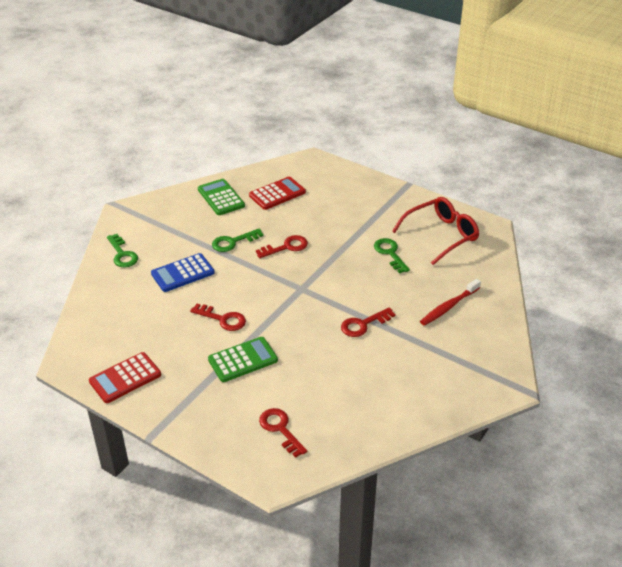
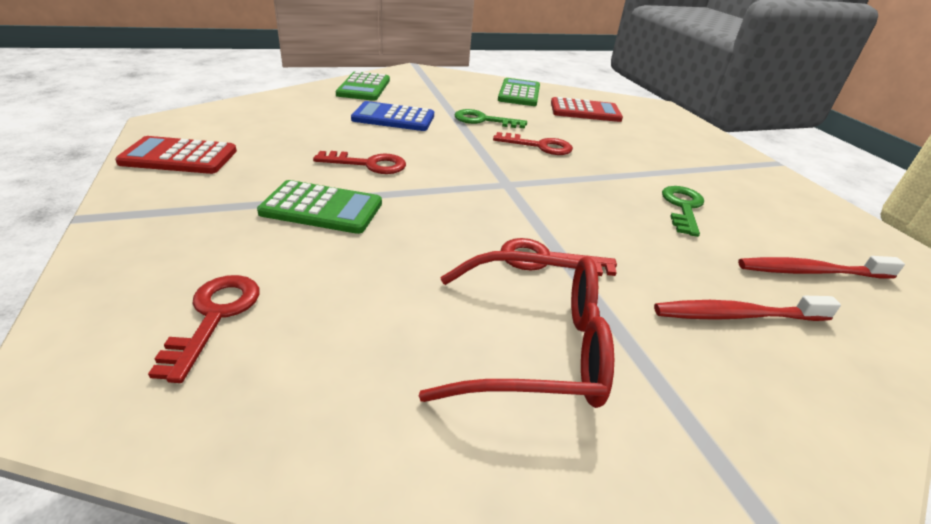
camera: 35 degrees right, 5 degrees down
(122, 254) = (364, 87): green key -> green calculator
(223, 319) = (368, 164): red key -> red key turned 60 degrees counterclockwise
(441, 235) = (794, 225): red glasses -> red glasses (534, 345)
(462, 264) = (811, 272): none -> red toothbrush

